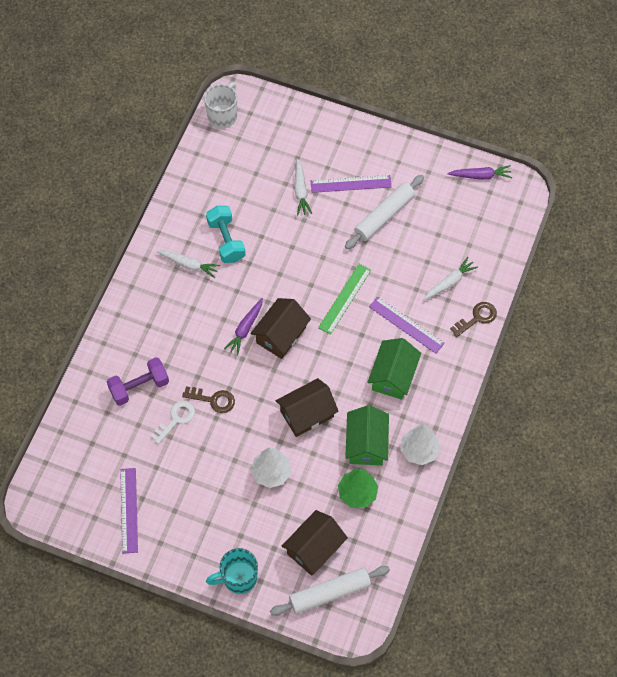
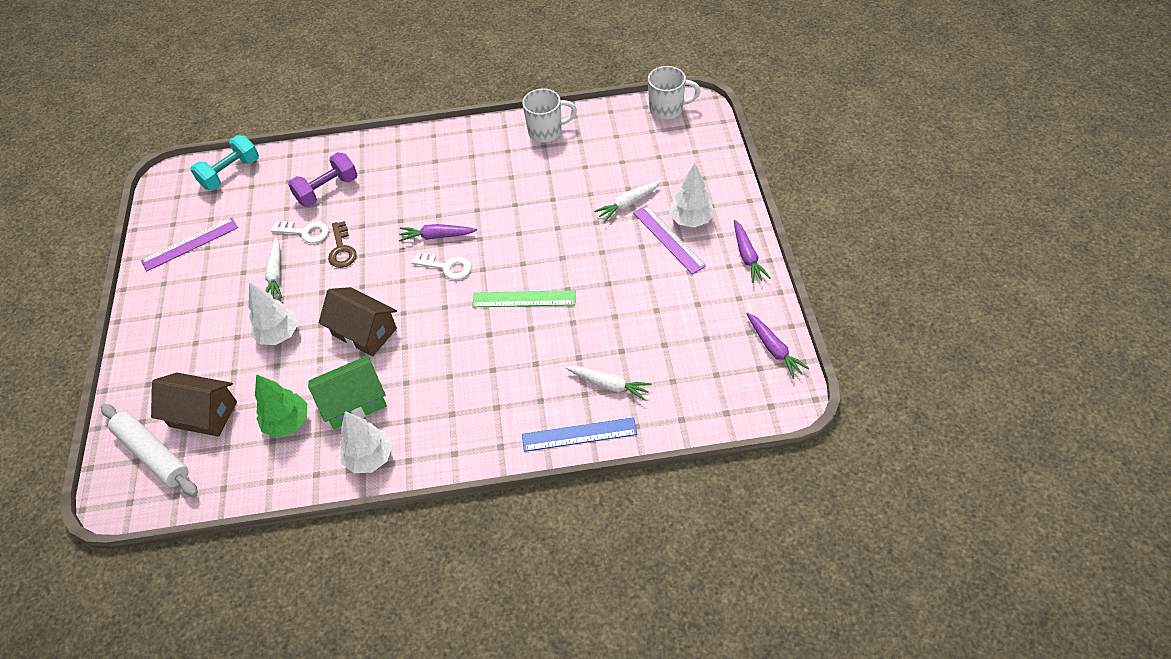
camera: 65 degrees right, 10 degrees down
(139, 387) = (327, 190): purple dumbbell -> purple dumbbell turned 75 degrees counterclockwise
(187, 206) = (546, 132): none -> white mug
(189, 265) = (483, 163): white carrot -> white carrot (276, 274)
(226, 240) = (528, 176): turquoise dumbbell -> turquoise dumbbell (231, 173)
(238, 578) = (144, 364): turquoise mug -> none
(281, 335) = (447, 267): brown house -> white key
(343, 161) = (690, 220): none -> white tree
(384, 216) = (651, 285): white rolling pin -> none
(393, 376) = (453, 387): green house -> none
(397, 147) = (747, 256): none -> purple carrot
(406, 325) = (526, 369): purple ruler -> none
(477, 318) = (579, 434): brown key -> blue ruler

